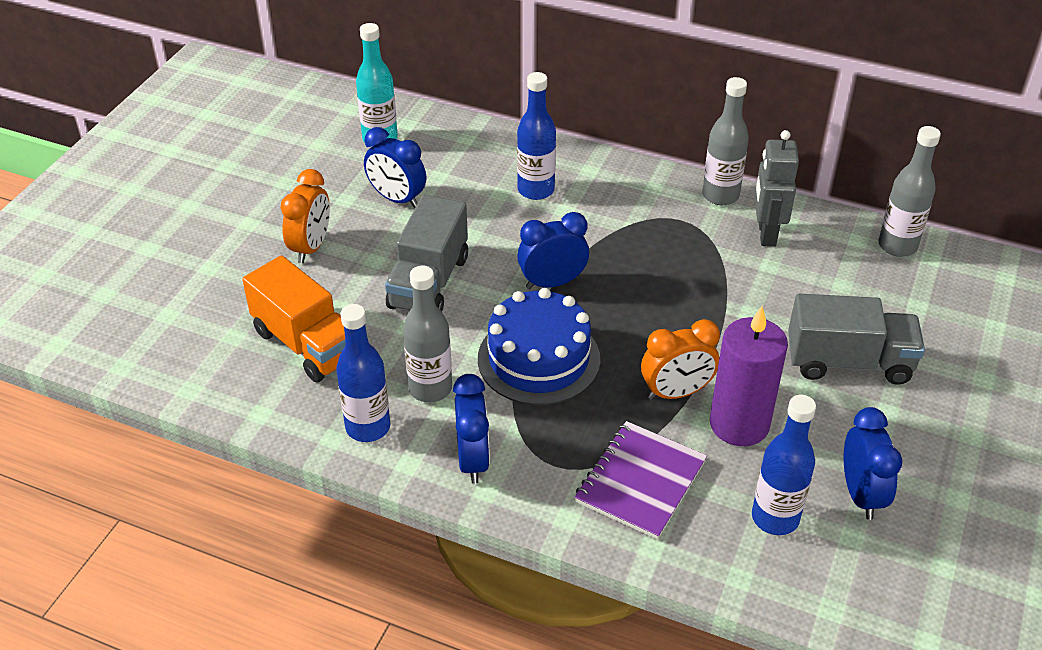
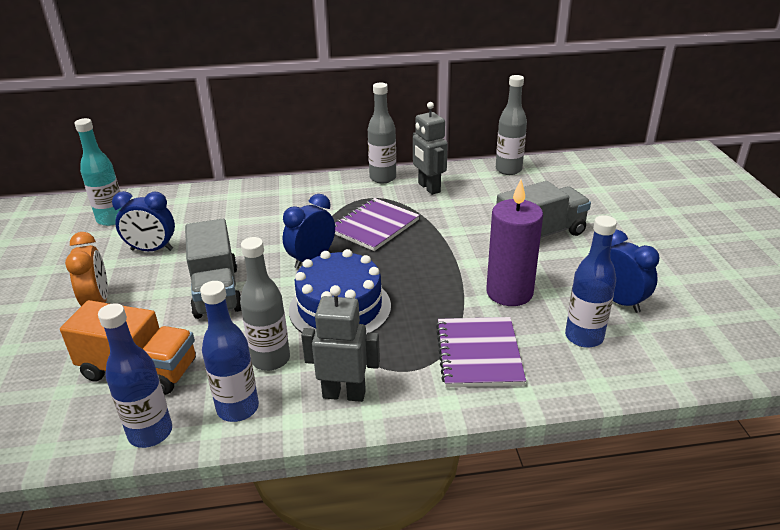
camera: 30 degrees left, 10 degrees down
(473, 460) = (344, 394): blue clock -> grey robot
(536, 190) = (256, 212): blue bottle -> blue bottle (150, 433)
(655, 265) = (374, 226): none -> purple notebook
(676, 393) = (453, 291): orange clock -> none

